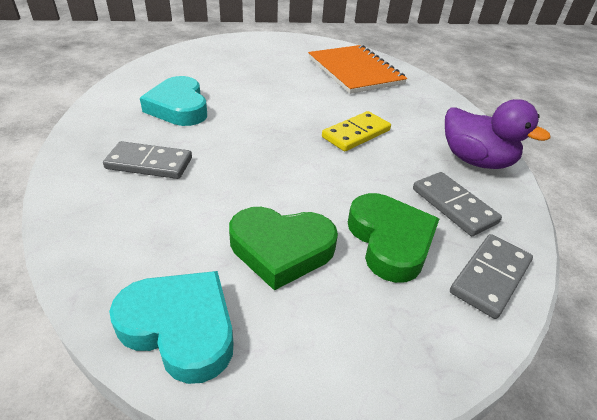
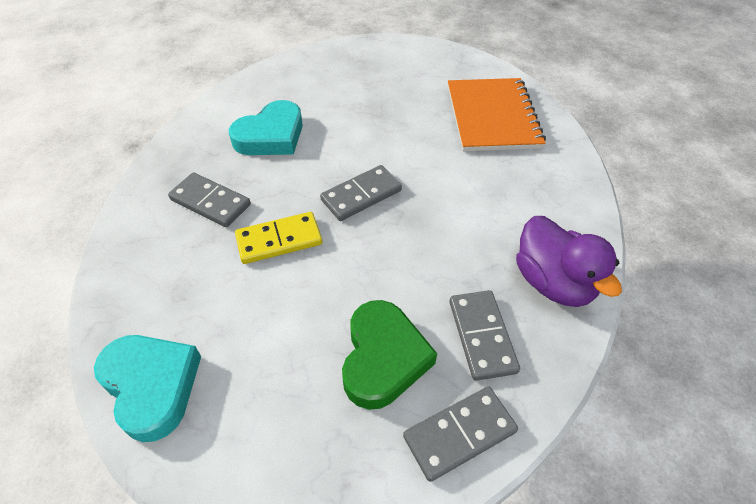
camera: 25 degrees right, 10 degrees up
(179, 107) = (271, 136): turquoise heart -> turquoise heart turned 135 degrees counterclockwise
(281, 249) = (274, 335): green heart -> none
(288, 134) = (361, 195): none -> grey domino
(356, 134) = (434, 211): yellow domino -> yellow domino (279, 240)

